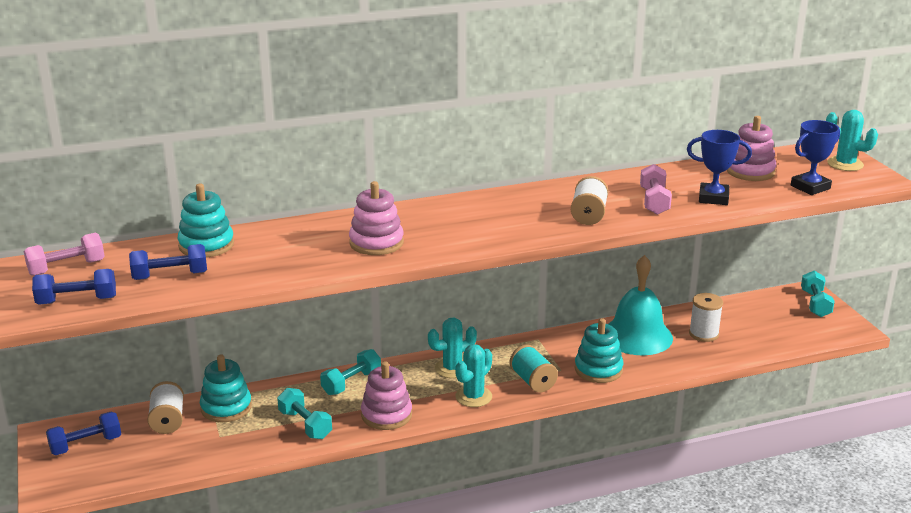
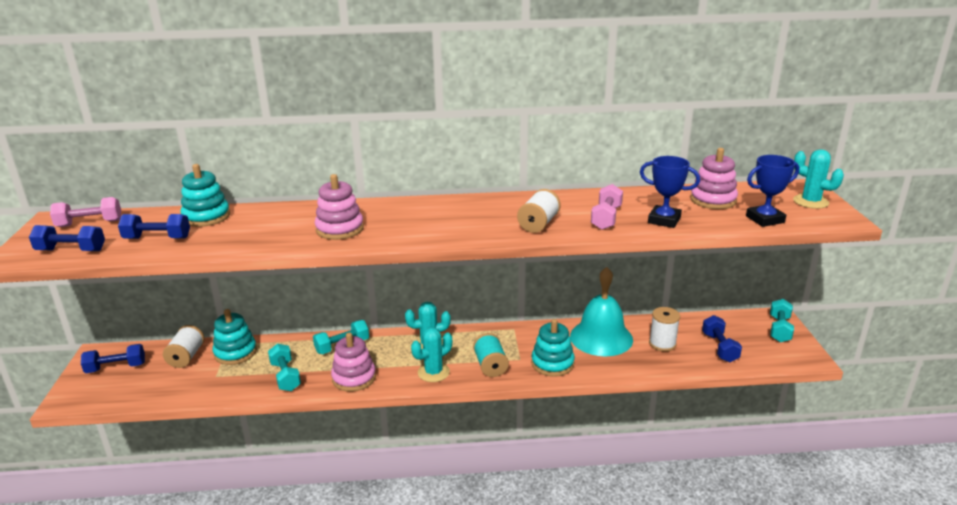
camera: 15 degrees right, 0 degrees up
(763, 330) = (719, 347): none -> blue dumbbell

